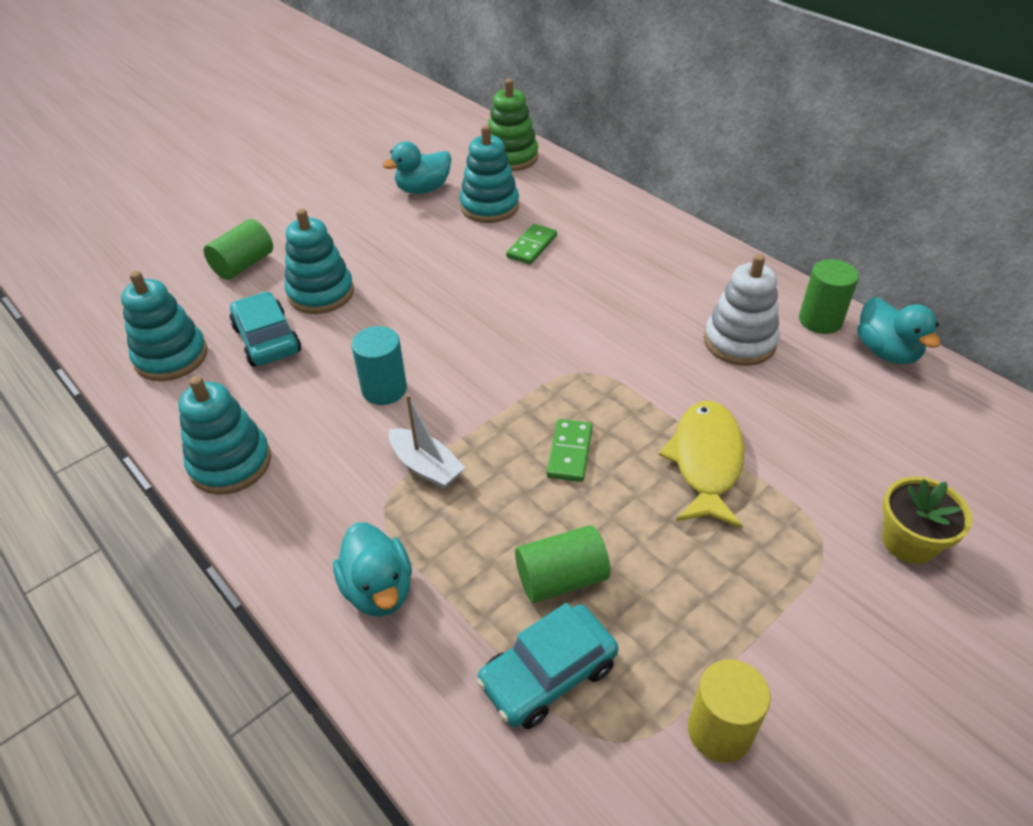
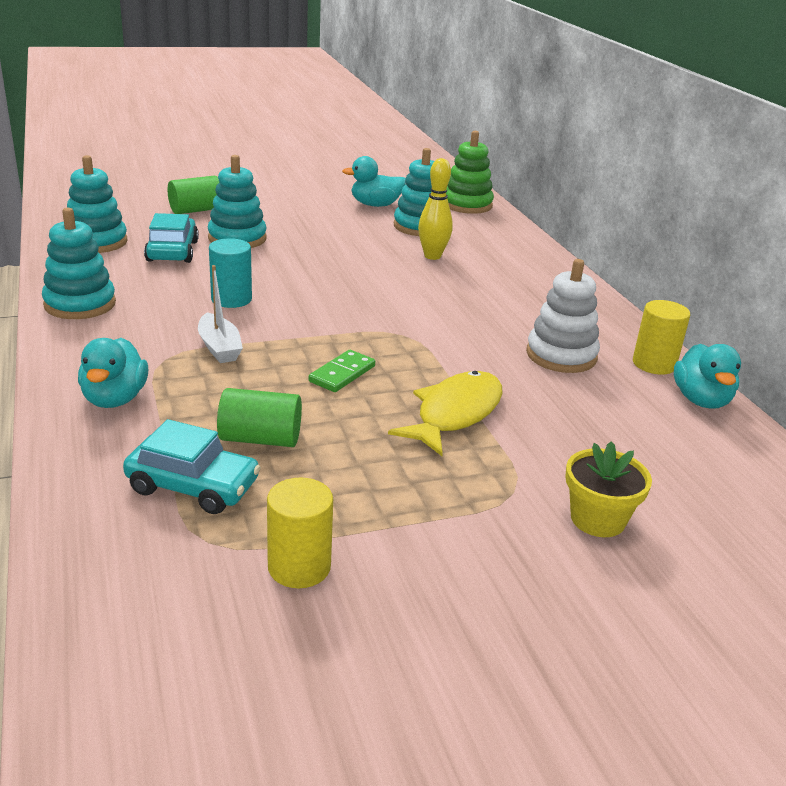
camera: 20 degrees right, 15 degrees down
(532, 246) = (432, 256): green domino -> yellow bowling pin
(548, 674) = (193, 486): turquoise car -> turquoise car turned 150 degrees counterclockwise
(820, 320) = (654, 364): green cylinder -> yellow cylinder

